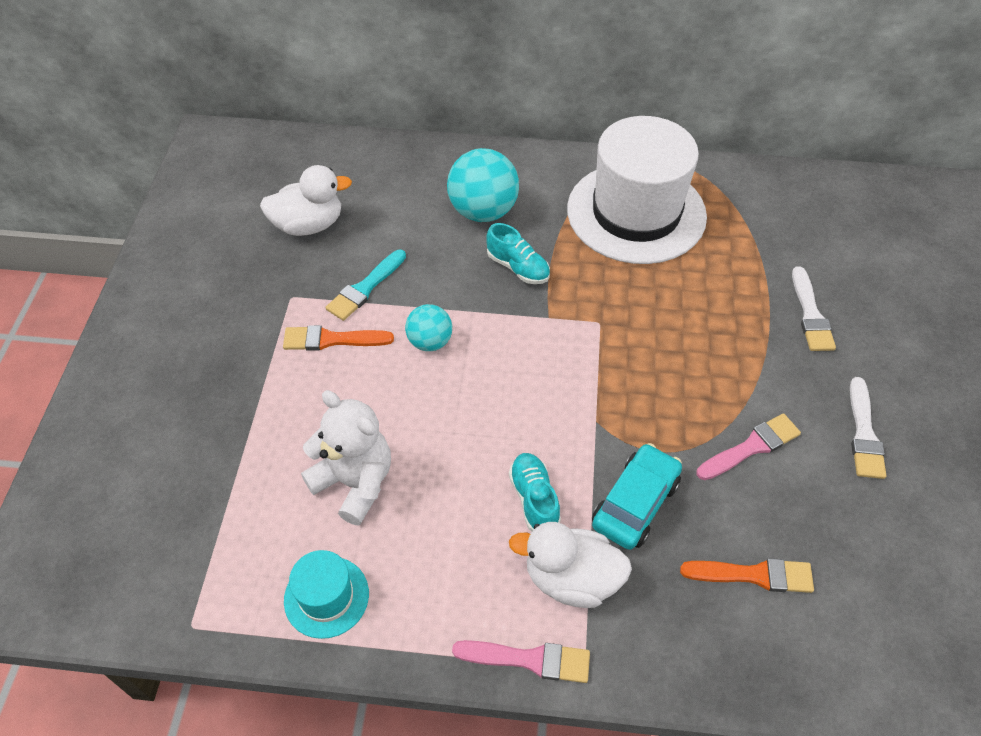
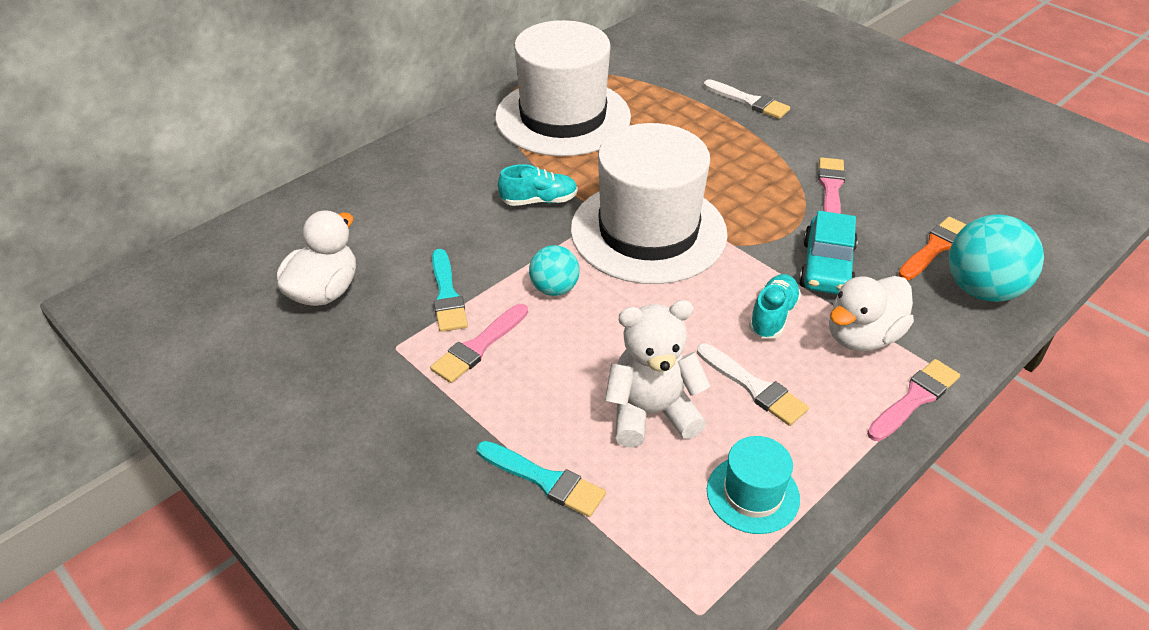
camera: 50 degrees left, 10 degrees down
(241, 460) = (545, 480): none -> turquoise brush
(332, 339) = (478, 346): orange brush -> pink brush
(483, 211) = (455, 186): turquoise ball -> turquoise ball (982, 289)
(534, 499) = (773, 316): turquoise shoe -> turquoise shoe turned 90 degrees clockwise
(553, 355) = (648, 231): none -> white hat
(635, 503) = (826, 267): turquoise car -> turquoise car turned 150 degrees counterclockwise
(864, 434) = (867, 138): white brush -> white brush (753, 387)

